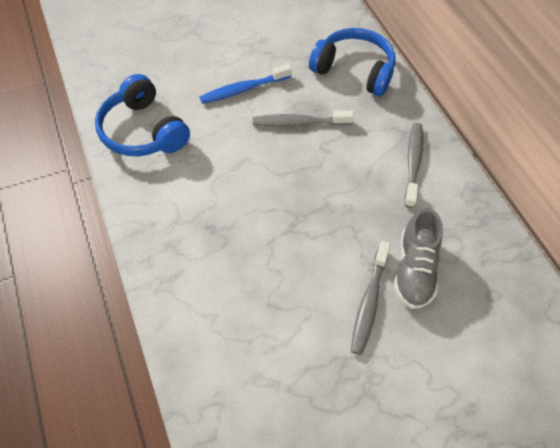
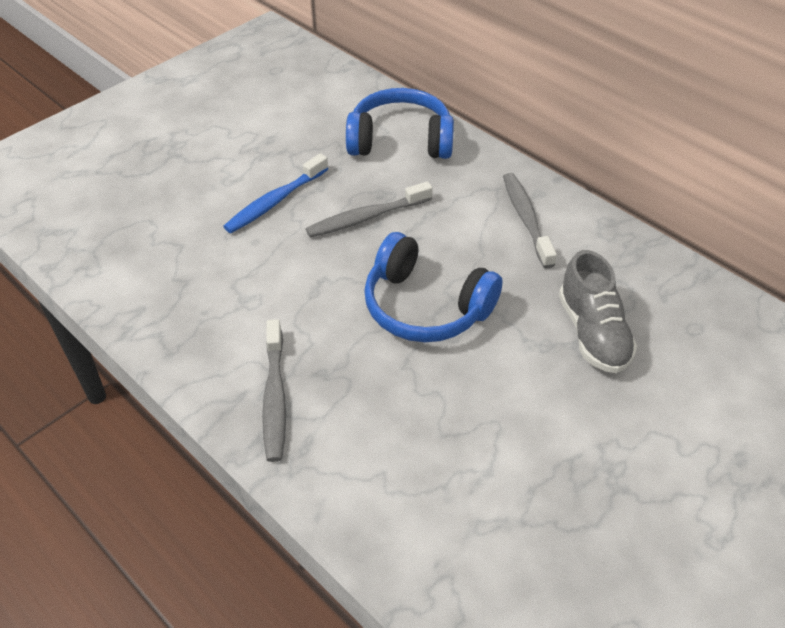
camera: 20 degrees left, 10 degrees down
(143, 131) = (167, 290): blue headphones -> blue headphones (425, 306)
(369, 302) = (562, 387): grey toothbrush -> grey toothbrush (275, 398)

